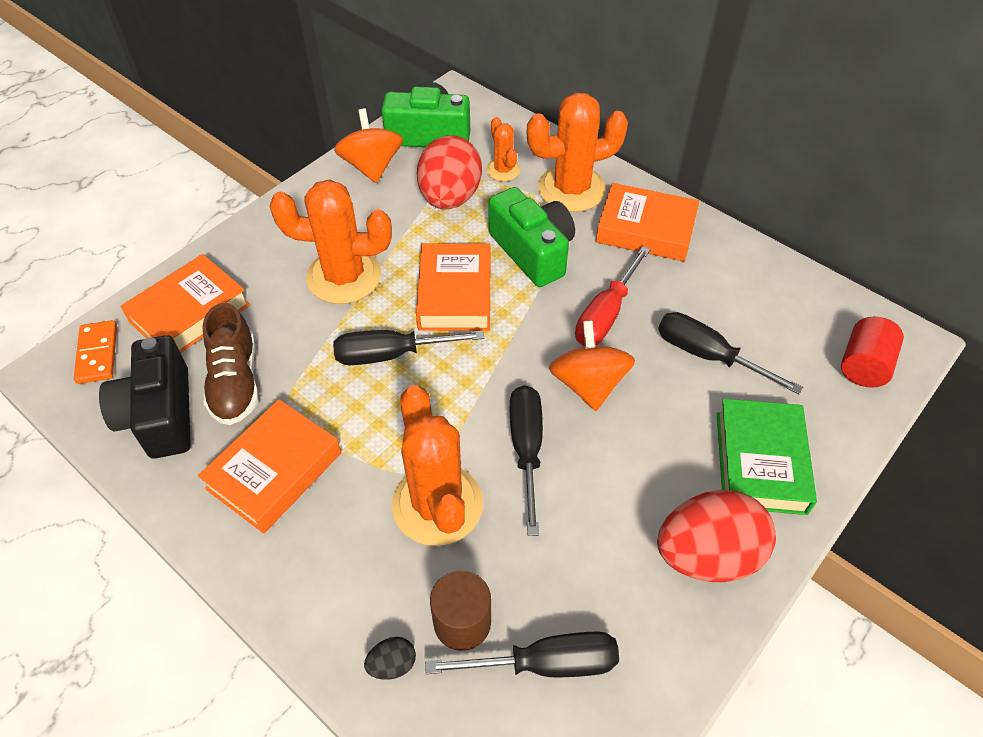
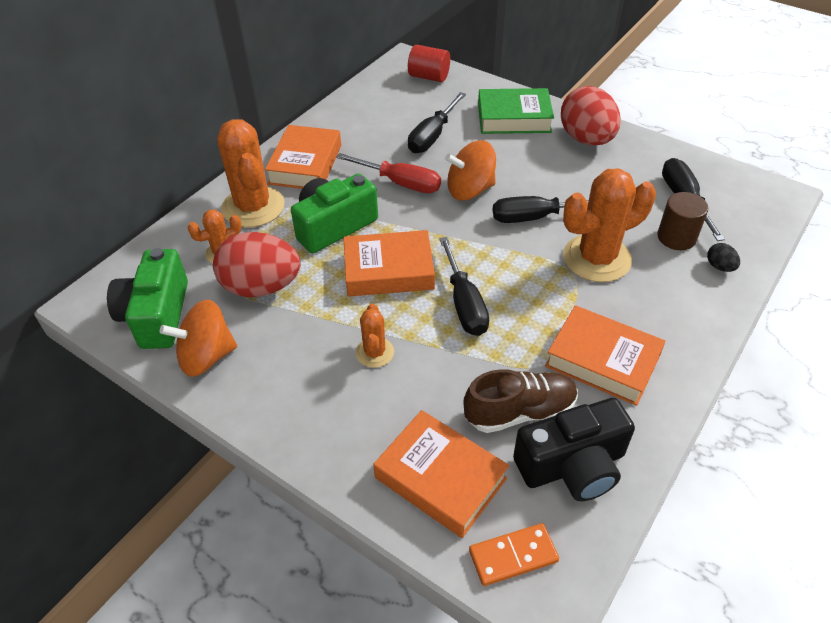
camera: 95 degrees left, 5 degrees down
(344, 276) = (374, 352): orange cactus -> orange cactus, size x0.51

